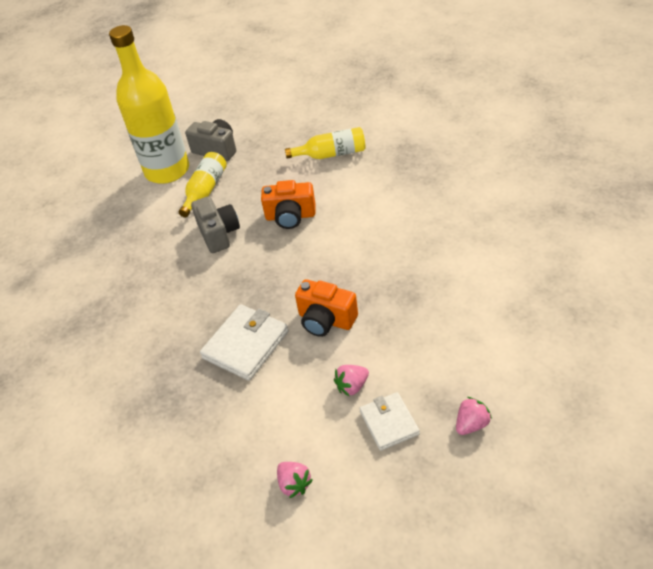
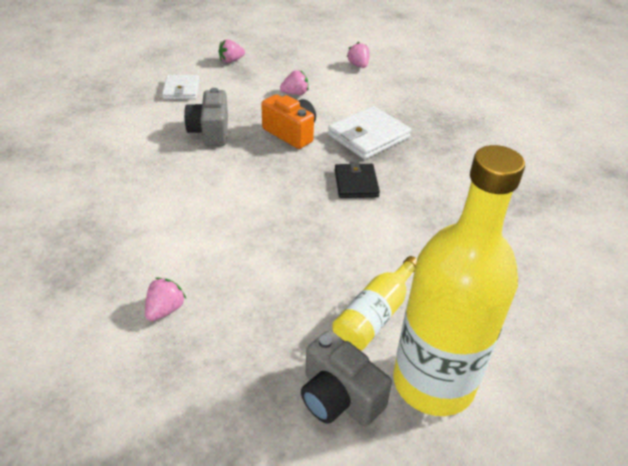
camera: 170 degrees left, 5 degrees down
(218, 234) = (370, 243): grey camera -> grey camera (210, 132)
(243, 282) = (356, 183): none -> black wallet
(290, 216) = (274, 235): orange camera -> none
(332, 154) = (165, 309): yellow bottle -> pink strawberry
(389, 423) = (282, 73): white wallet -> white wallet (181, 90)

